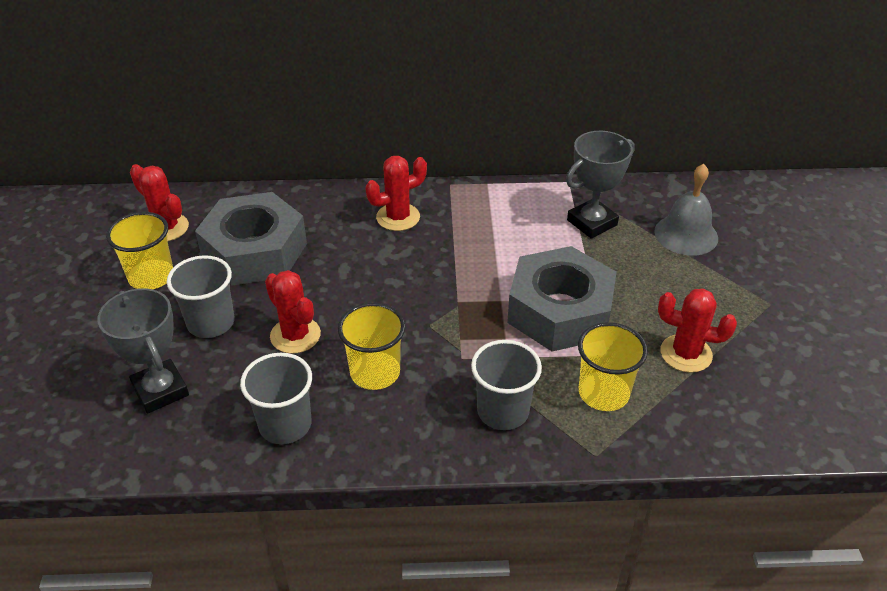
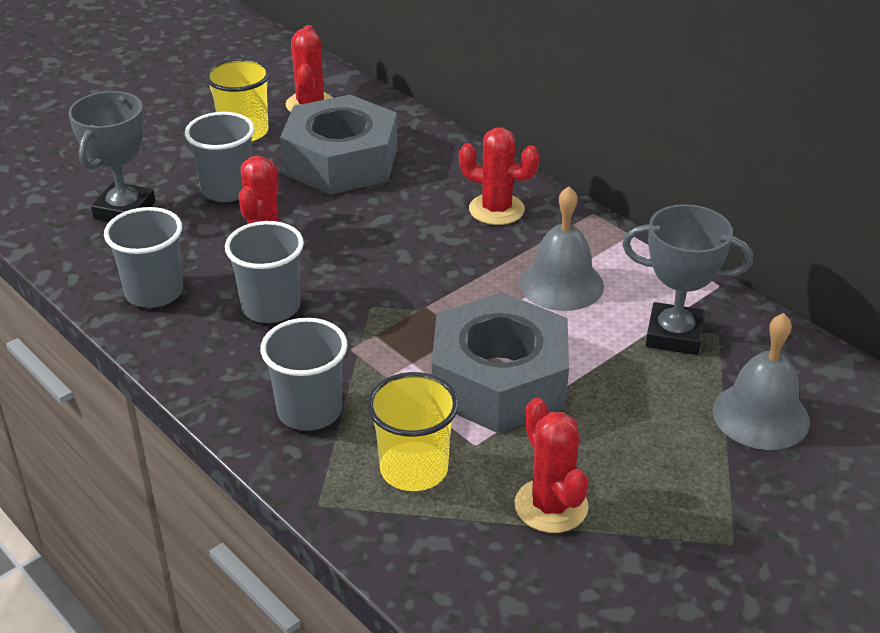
camera: 50 degrees right, 5 degrees down
(375, 372) = (271, 307): yellow cup -> grey cup
(500, 235) = (561, 284): none -> grey bell

